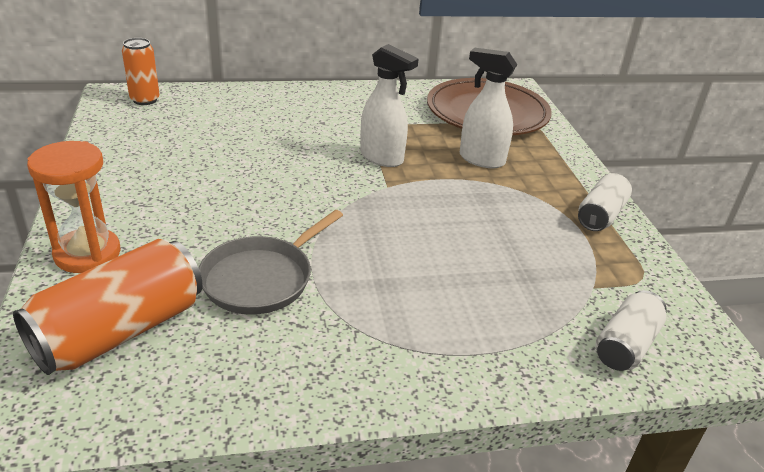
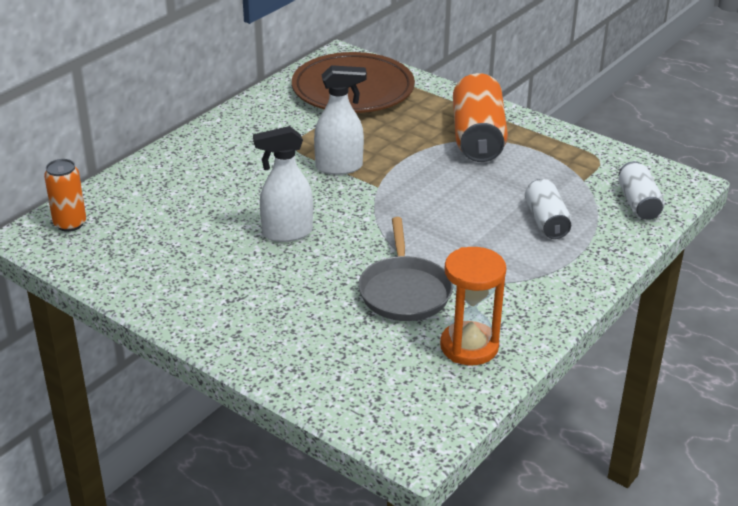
camera: 40 degrees left, 0 degrees up
(87, 254) = (270, 349): orange hourglass -> orange hourglass (469, 346)
(120, 331) = (380, 371): orange can -> orange can (478, 137)
(481, 159) = (404, 131): white spray bottle -> white spray bottle (286, 233)
(600, 215) = (528, 131): white can -> white can (546, 221)

